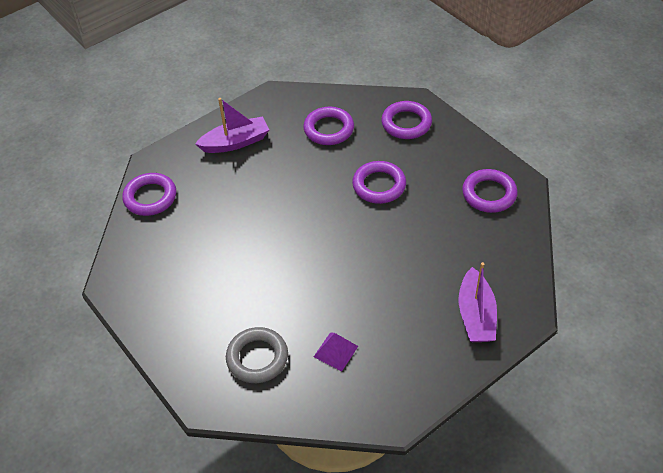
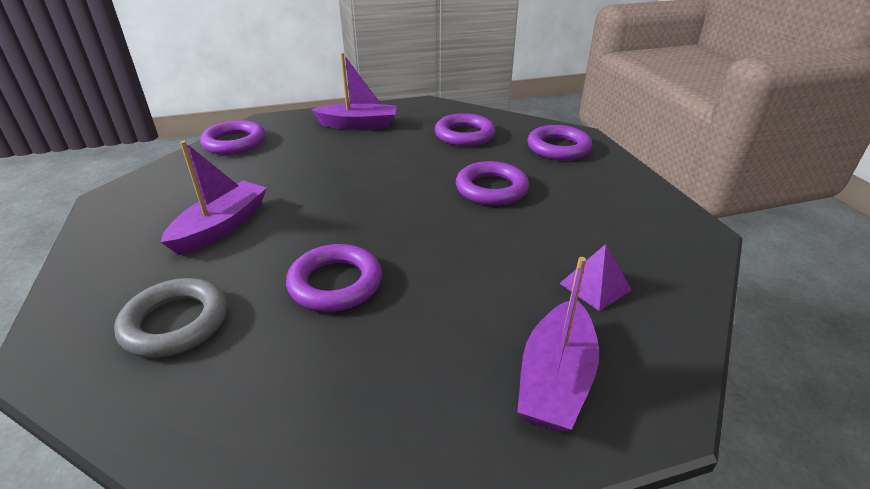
camera: 20 degrees right, 15 degrees down
(219, 283) = (221, 227): none -> purple boat
(335, 351) = (289, 353): purple pyramid -> purple pyramid (595, 286)
(489, 194) = (642, 231): purple ring -> purple ring (335, 283)

